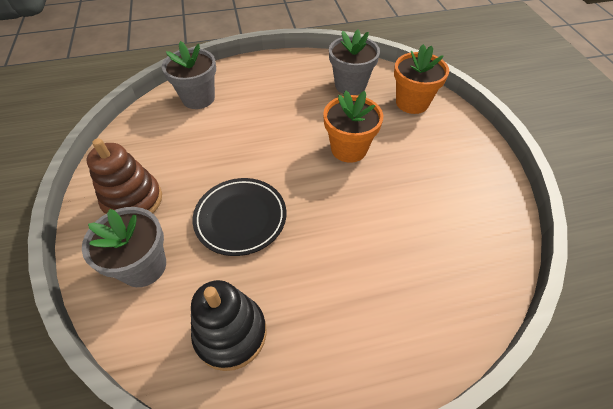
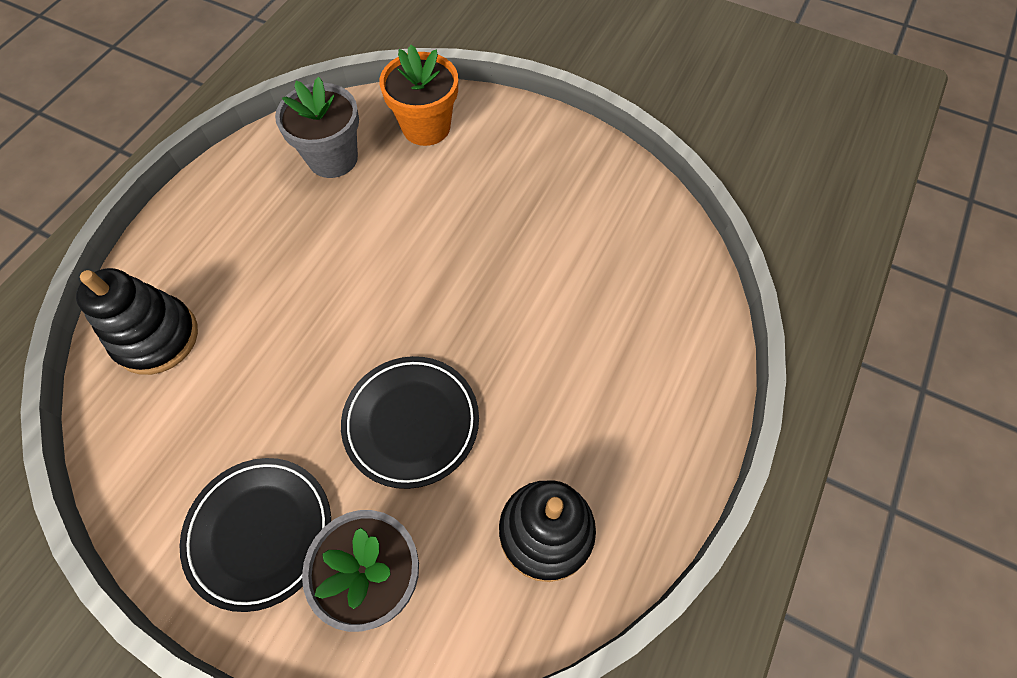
camera: 50 degrees left, 10 degrees up
(133, 200) = (260, 533): brown stacking toy -> black plate
(198, 98) = (157, 337): grey flower pot -> black stacking toy
(349, 149) = (426, 240): orange flower pot -> none

